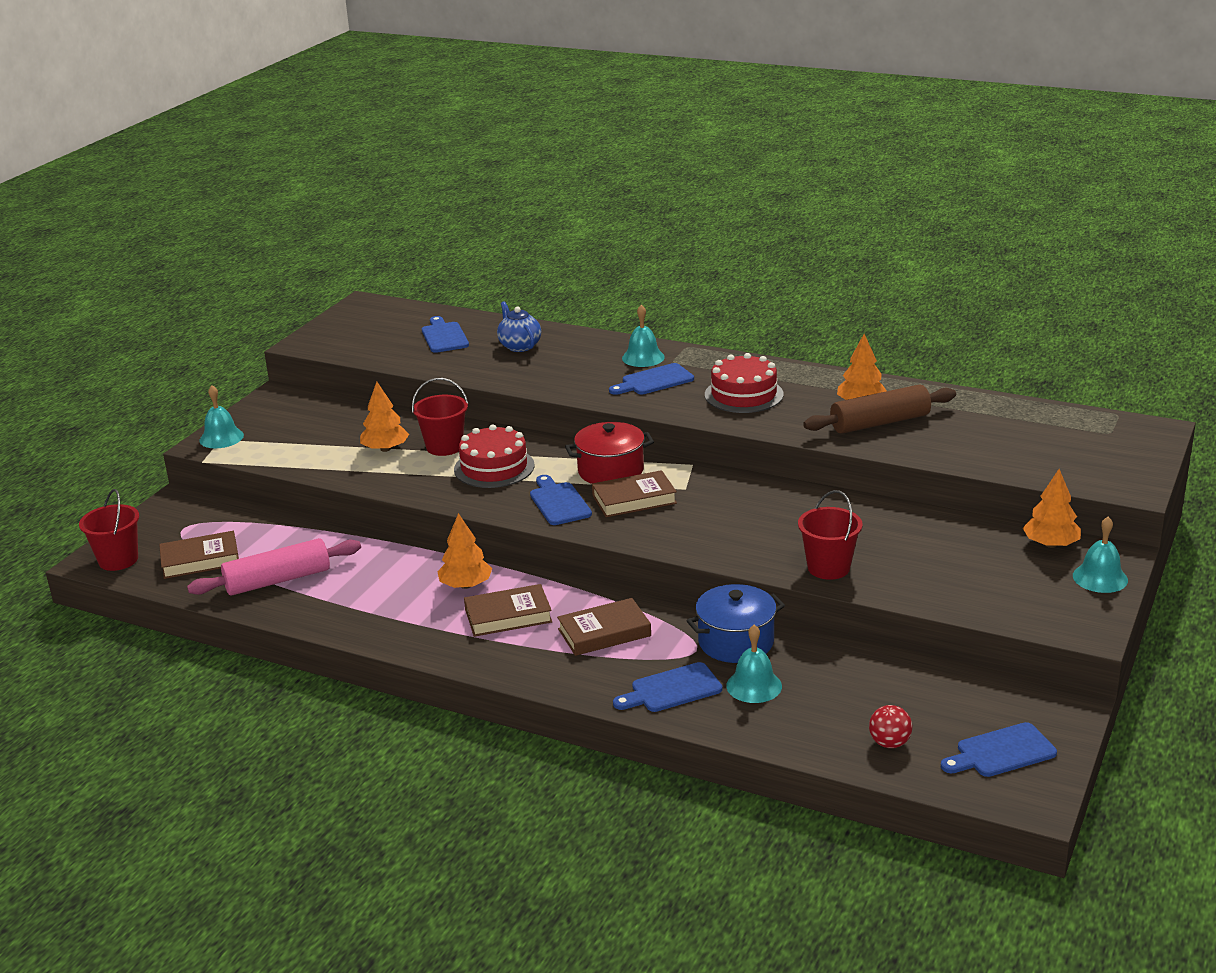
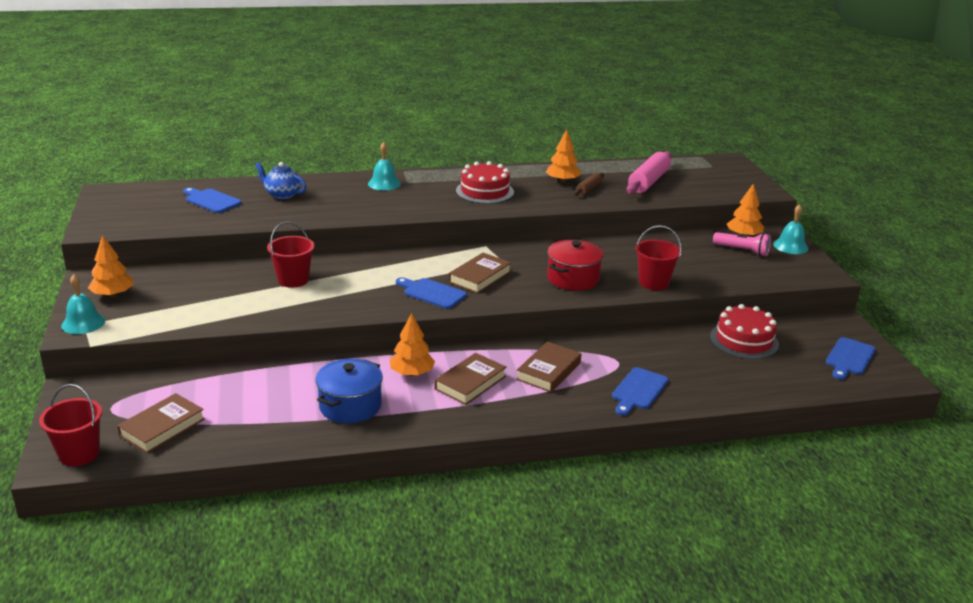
camera: 40 degrees left, 0 degrees up
(278, 580) = (256, 419): pink rolling pin -> pink rolling pin (648, 182)
(385, 449) = (246, 293): orange tree -> orange tree (113, 295)
(494, 467) = (352, 283): red cake -> red cake (744, 340)
(611, 471) = (438, 264): red pot -> red pot (573, 278)
(654, 381) = (414, 196): blue cutting board -> none
(736, 642) = (634, 348): blue pot -> blue pot (350, 406)
(754, 686) = (680, 370): turquoise bell -> none
(880, 423) = (589, 189): brown rolling pin -> brown rolling pin, size x0.52
(889, 743) = (793, 375): red ball -> none
(1016, 563) = (742, 250): none -> pink flashlight

